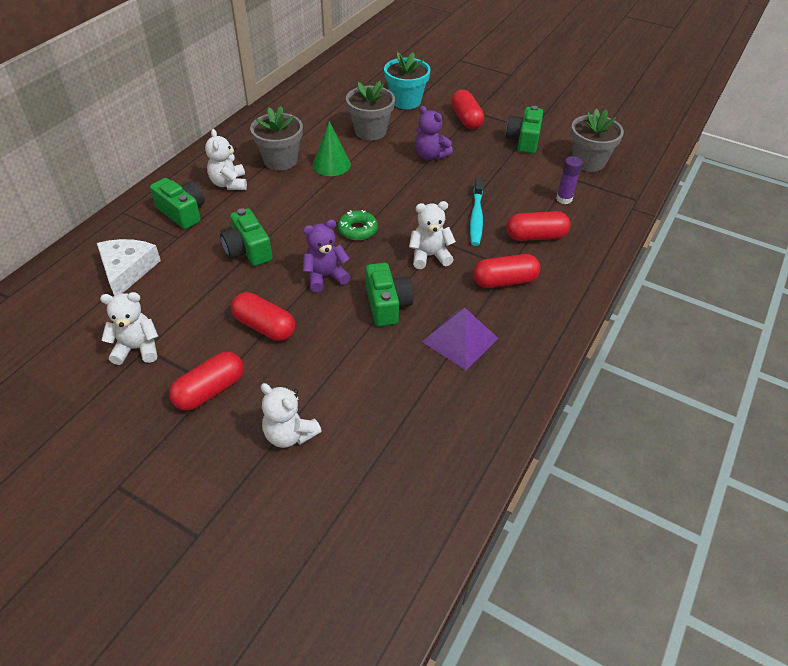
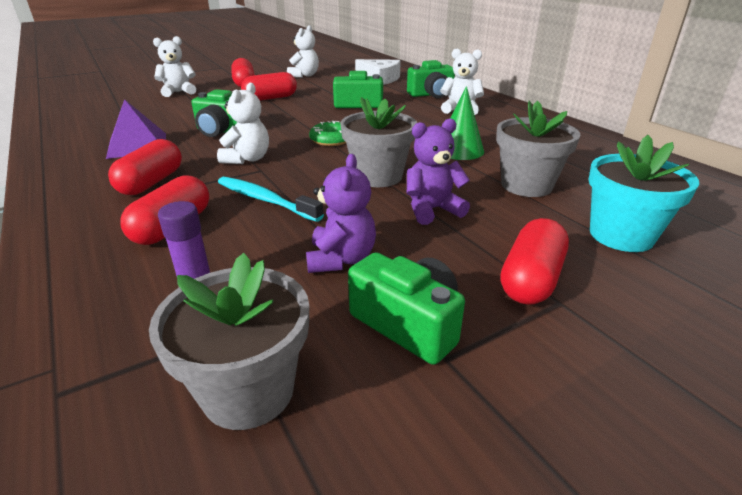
camera: 120 degrees right, 15 degrees down
(280, 160) = (486, 131): grey flower pot -> grey flower pot (378, 176)
(325, 276) = (289, 119): purple teddy bear -> purple teddy bear (341, 259)
(466, 119) = (531, 279): red capsule -> red capsule turned 75 degrees counterclockwise

